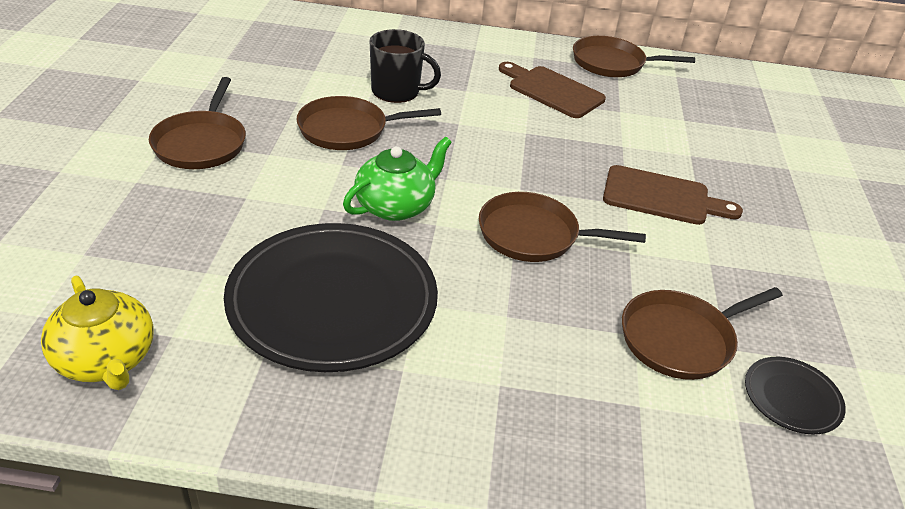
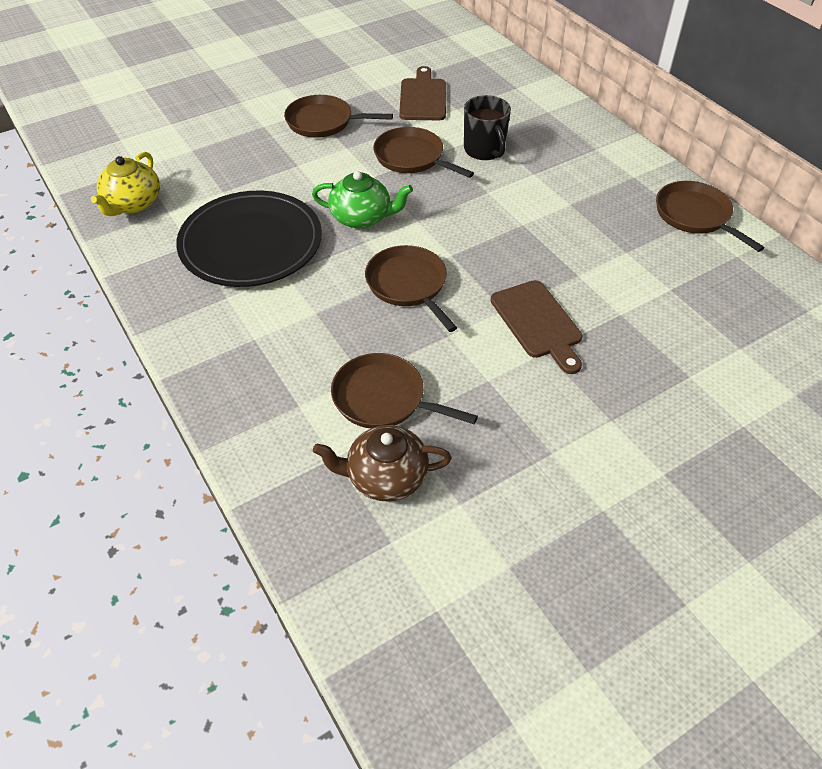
camera: 55 degrees right, 10 degrees up
(201, 143) = (323, 122): brown pan -> brown pan turned 45 degrees clockwise
(552, 90) = (599, 208): brown cutting board -> brown cutting board (423, 97)
(792, 398) = (385, 477): black plate -> brown teapot

